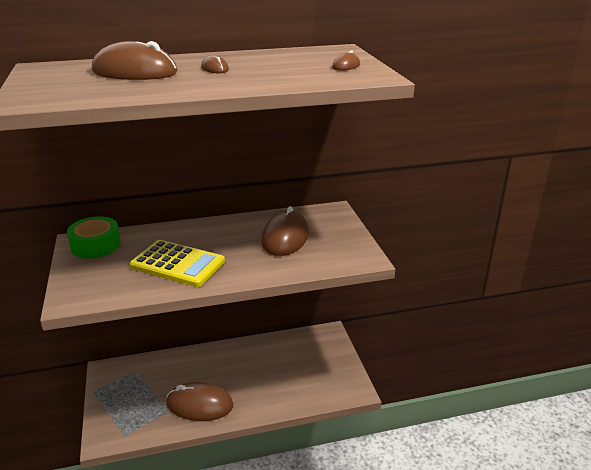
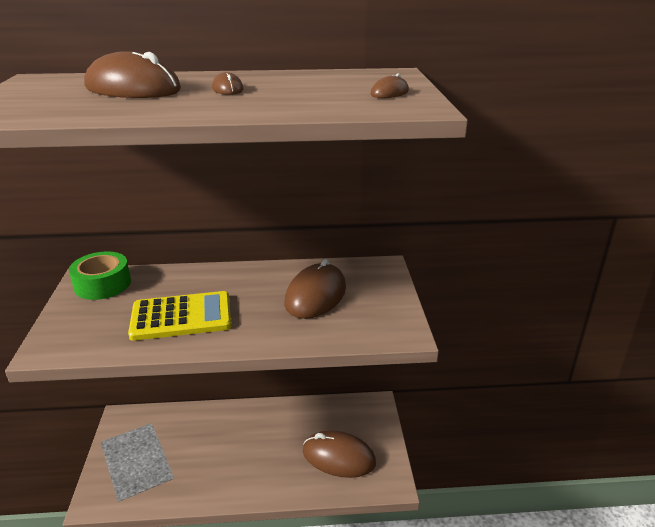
camera: 10 degrees right, 0 degrees up
(177, 264) = (181, 317): yellow calculator -> yellow calculator turned 45 degrees counterclockwise
(199, 404) = (208, 475): brown mouse -> brown mouse (338, 457)

